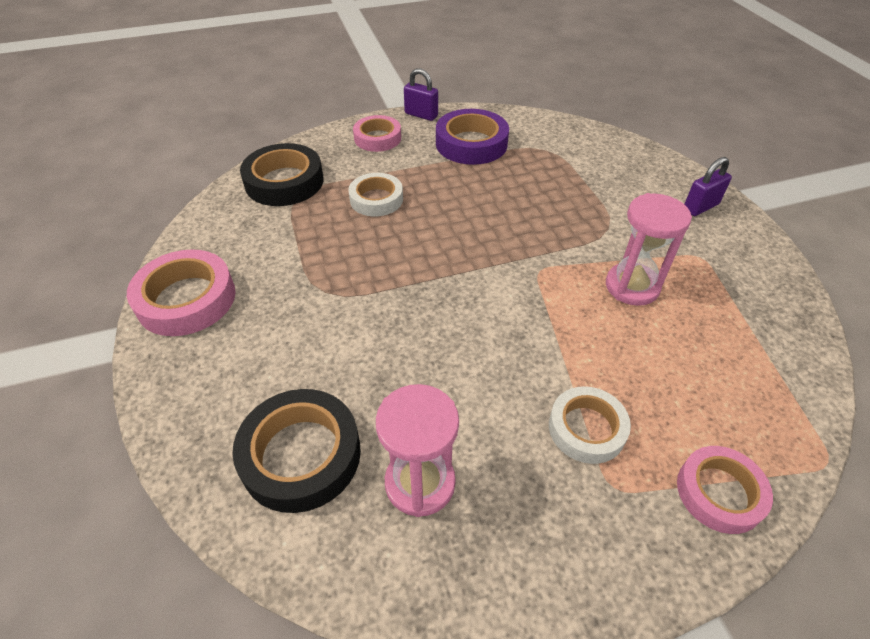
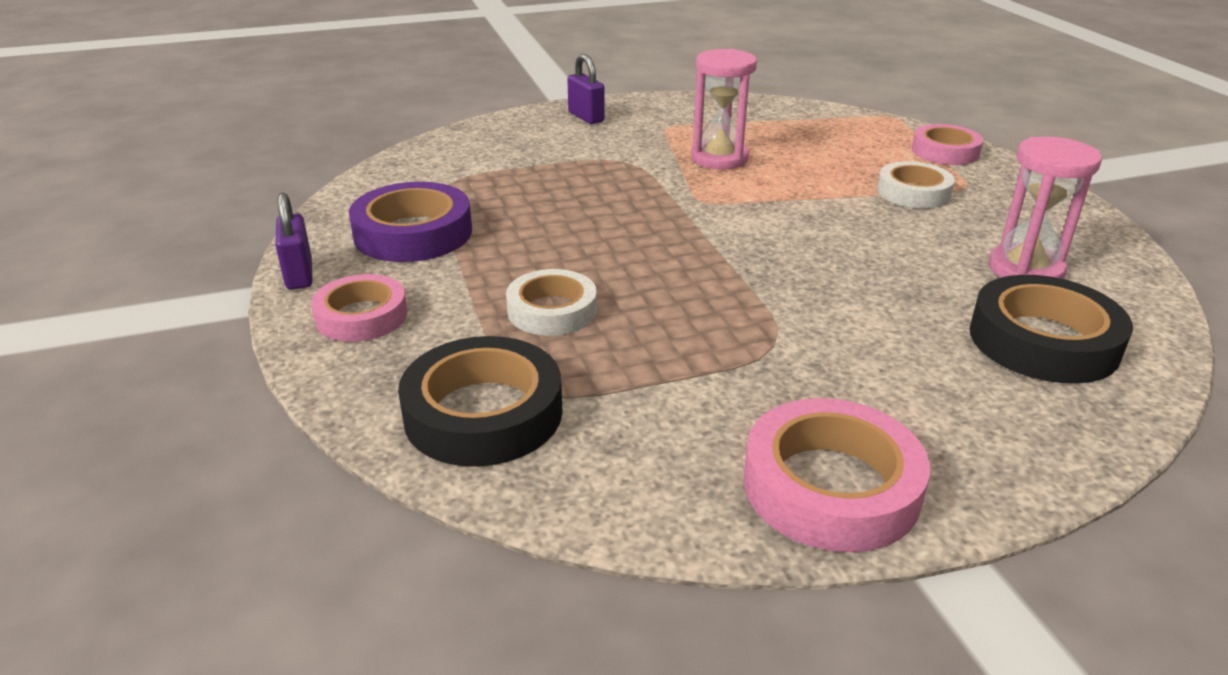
camera: 90 degrees left, 15 degrees down
(421, 115) = (299, 275): purple padlock -> purple padlock turned 45 degrees counterclockwise

